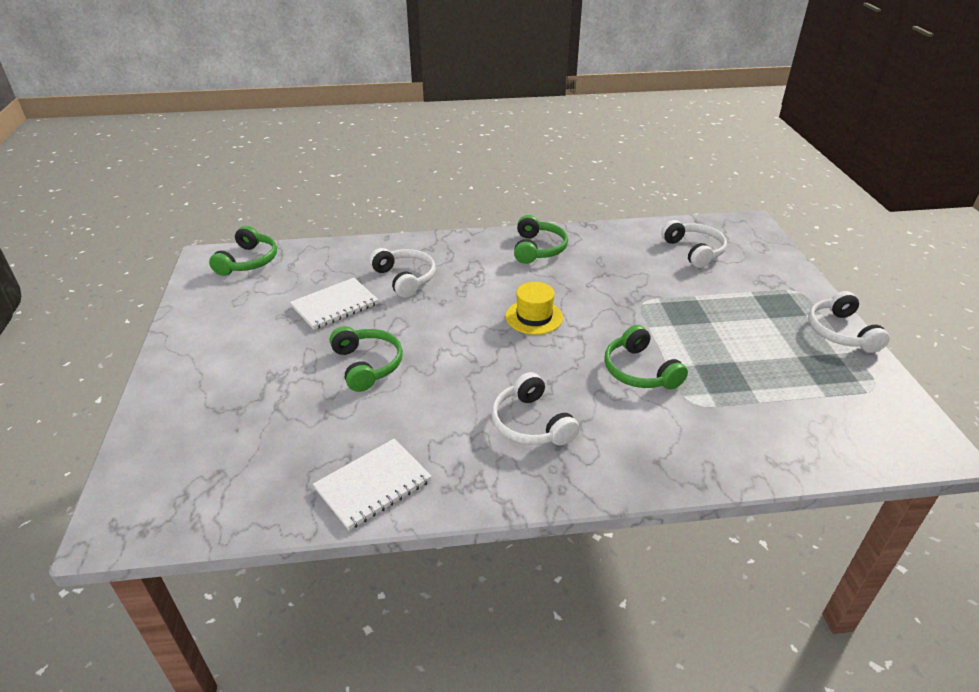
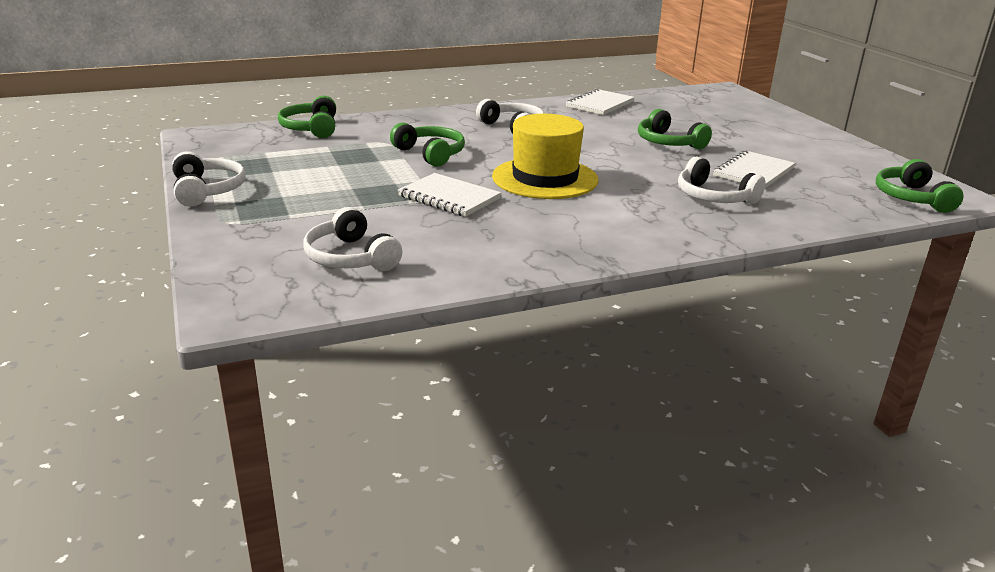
camera: 165 degrees right, 10 degrees down
(534, 317) = (545, 178): yellow hat -> yellow hat, size x1.70
(538, 249) = (580, 240): green headphones -> green headphones (311, 128)
(625, 301) = (449, 197): none -> white notebook

